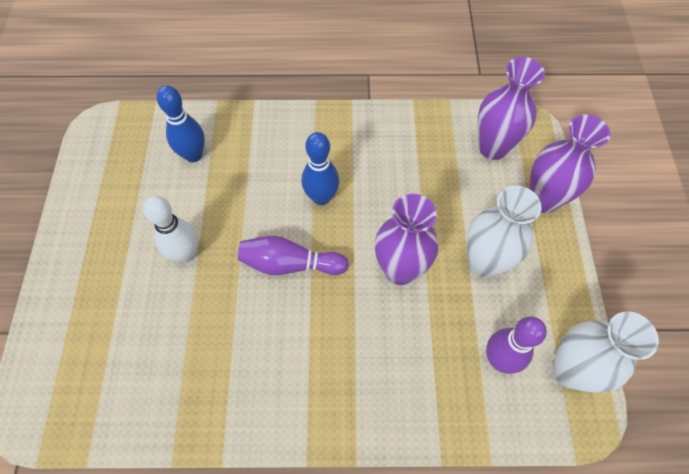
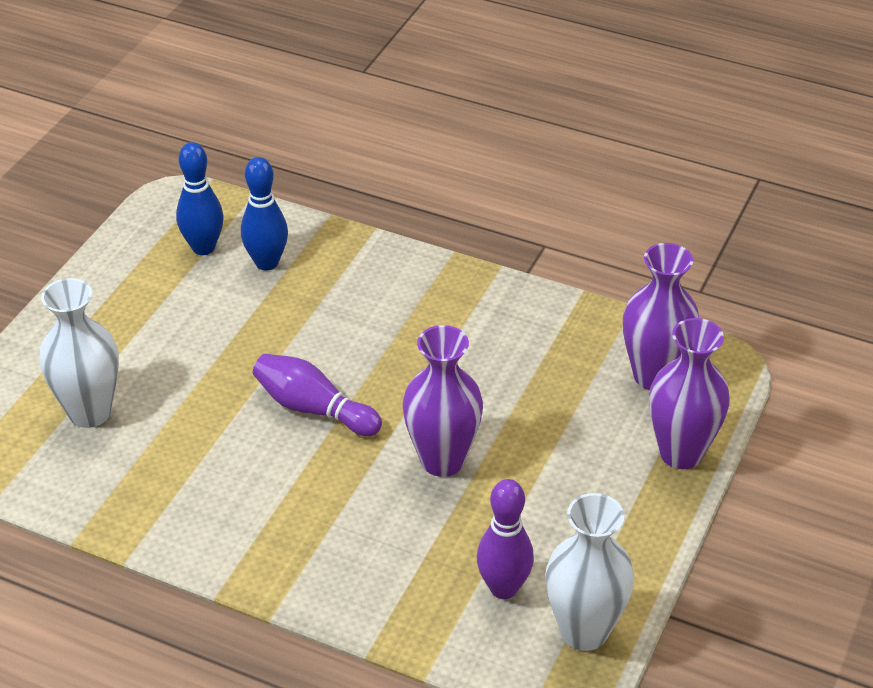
camera: 25 degrees right, 20 degrees down
(186, 254) = (199, 358): white bowling pin -> none
(321, 197) = (394, 356): blue bowling pin -> blue bowling pin (203, 248)
(484, 263) = (553, 490): white vase -> white vase (89, 412)

